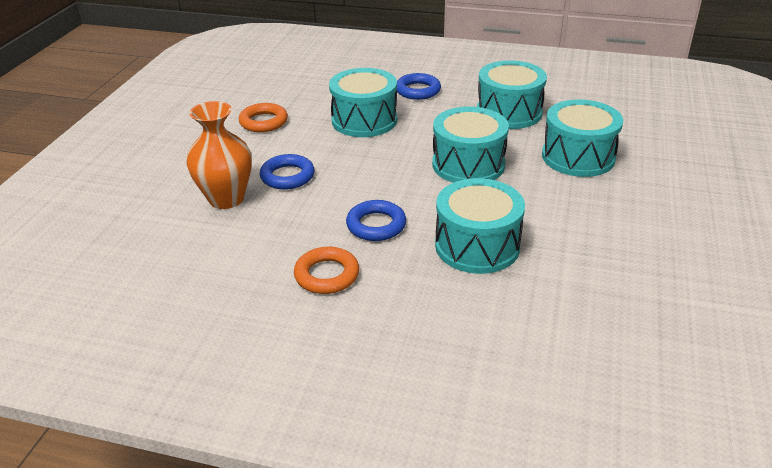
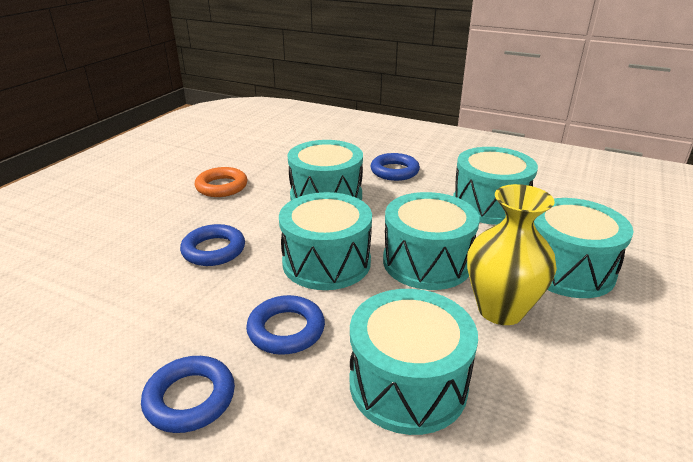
camera: 10 degrees right, 5 degrees down
(226, 199) = (132, 268): orange vase -> none
(327, 275) = (190, 398): orange ring -> blue ring
(387, 174) = (326, 262): none -> turquoise drum
(532, 192) = (500, 310): none -> yellow vase

